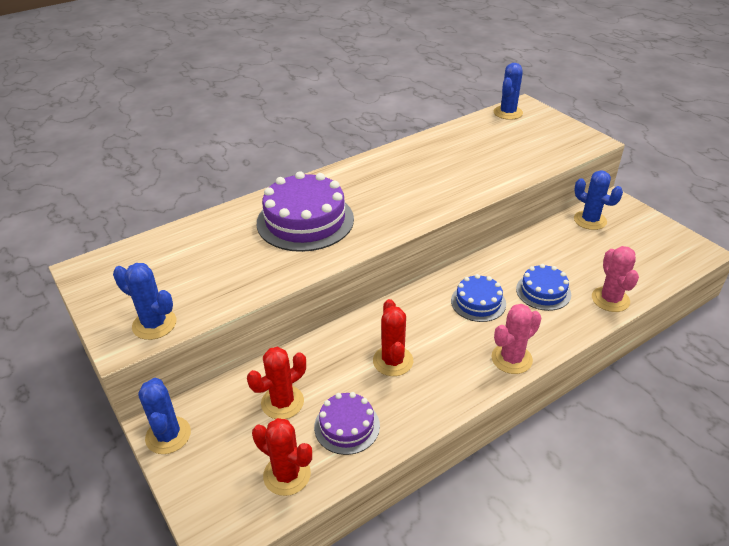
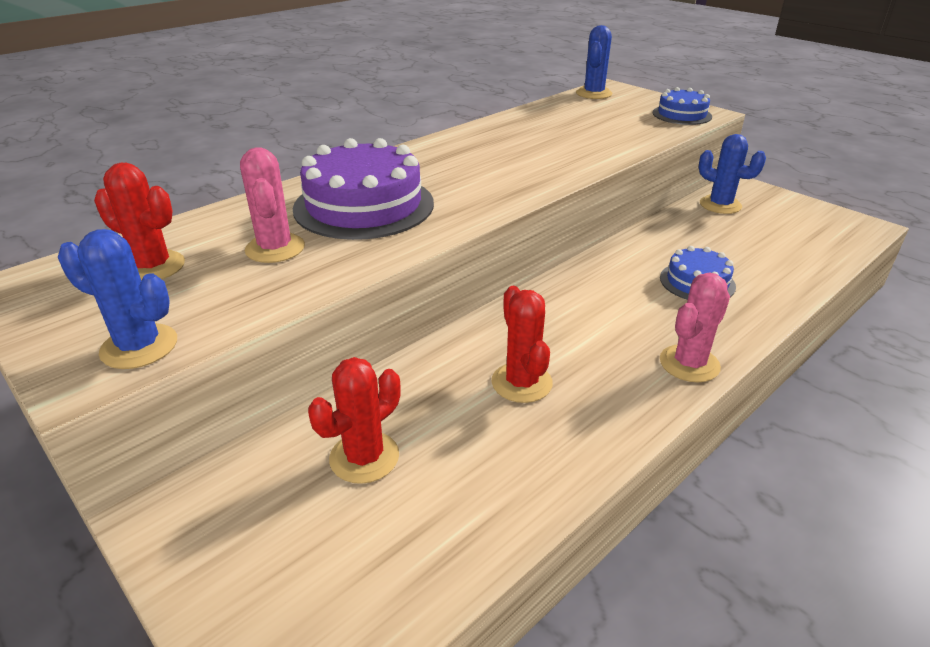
camera: 10 degrees left, 5 degrees down
(168, 435) = (173, 531): blue cactus -> none
(287, 475) = (392, 570): red cactus -> red cactus (153, 267)
(347, 426) = (476, 481): purple cake -> none
(478, 302) = (617, 301): blue cake -> blue cake (682, 115)
(610, 299) = (786, 284): pink cactus -> pink cactus (275, 248)

